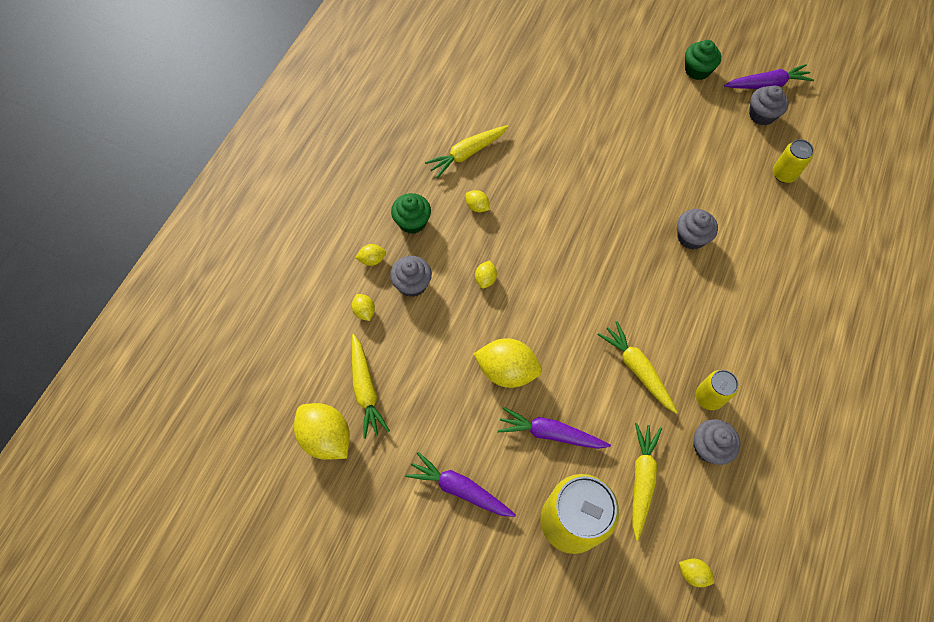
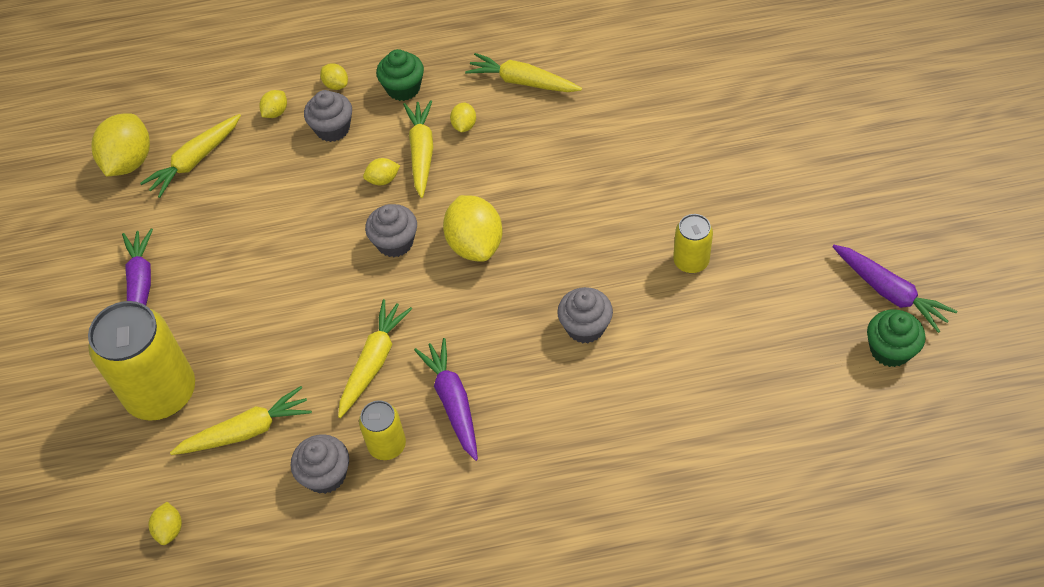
camera: 60 degrees right, 10 degrees down
(480, 243) = (421, 153): none -> yellow carrot
(507, 370) = (291, 254): yellow lemon -> yellow lemon (475, 244)
(550, 433) = (246, 326): purple carrot -> purple carrot (453, 402)
(697, 70) = (839, 213): green cupcake -> green cupcake (890, 350)
(761, 115) = (834, 310): grey cupcake -> grey cupcake (395, 242)
(783, 174) = (762, 375): yellow can -> yellow can (691, 261)

